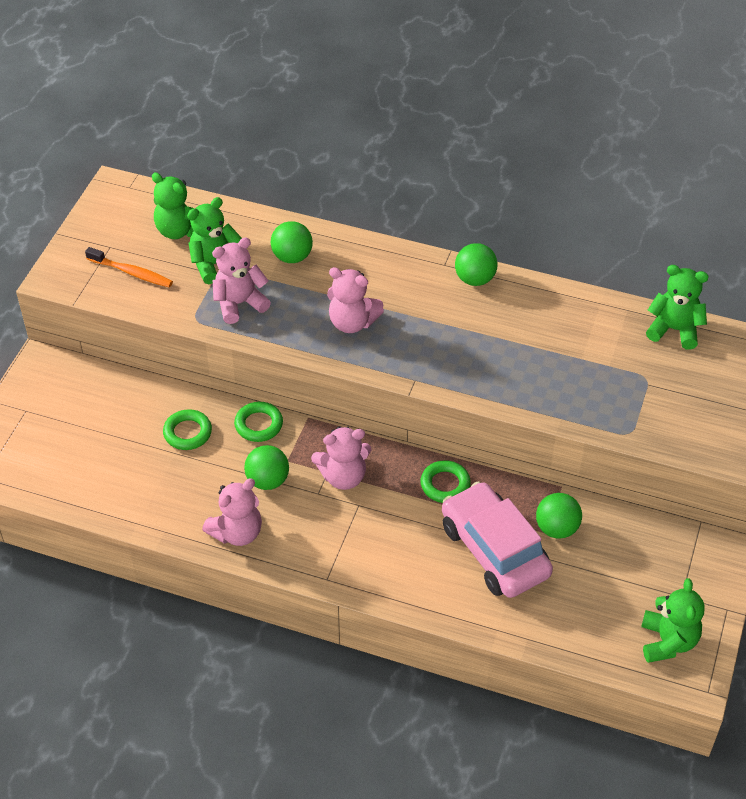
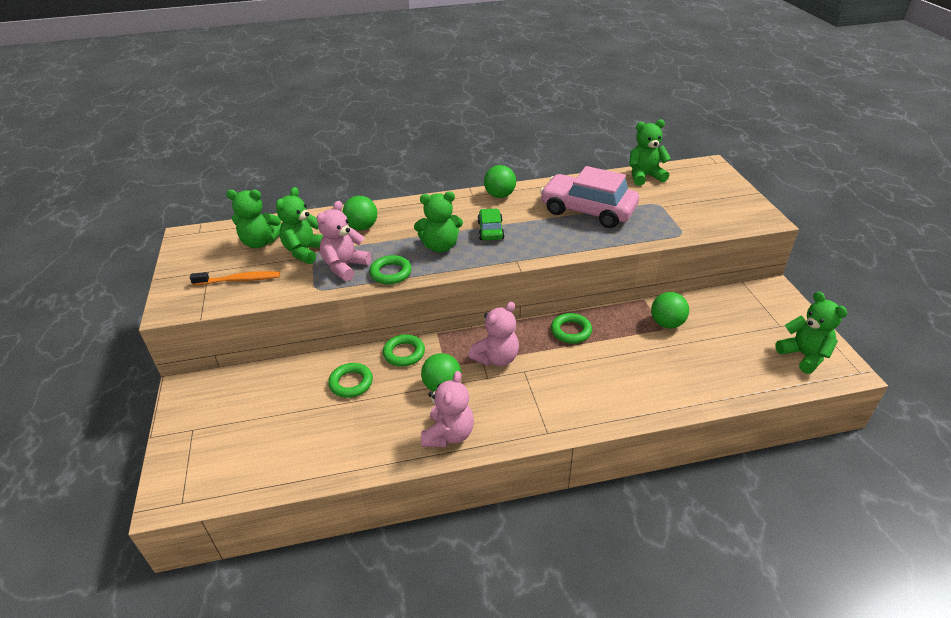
camera: 30 degrees left, 10 degrees down
(277, 334) = (391, 273): none -> green ring
(352, 322) = (440, 246): pink teddy bear -> green teddy bear
(422, 326) = (490, 230): none -> green car
(494, 550) = (643, 355): pink car -> pink car (588, 210)

